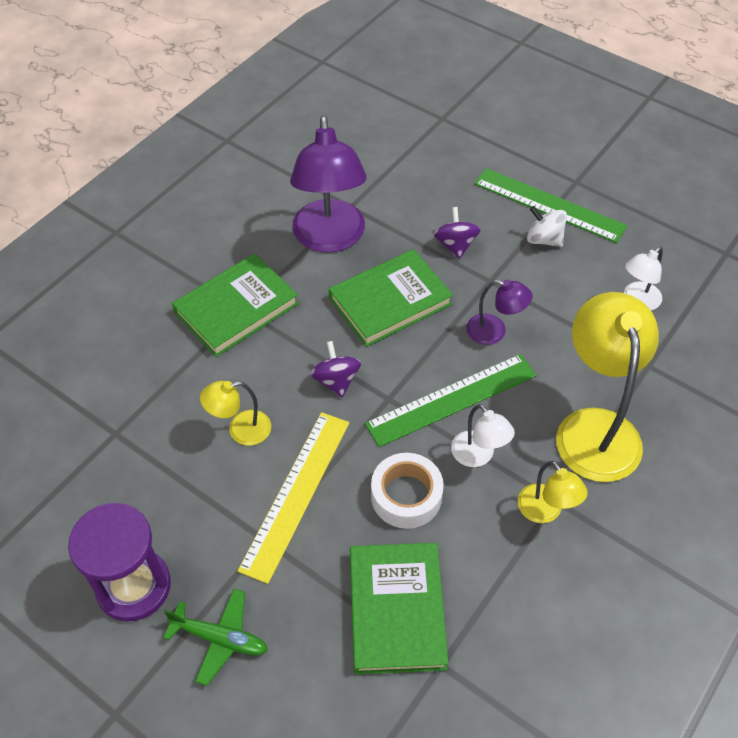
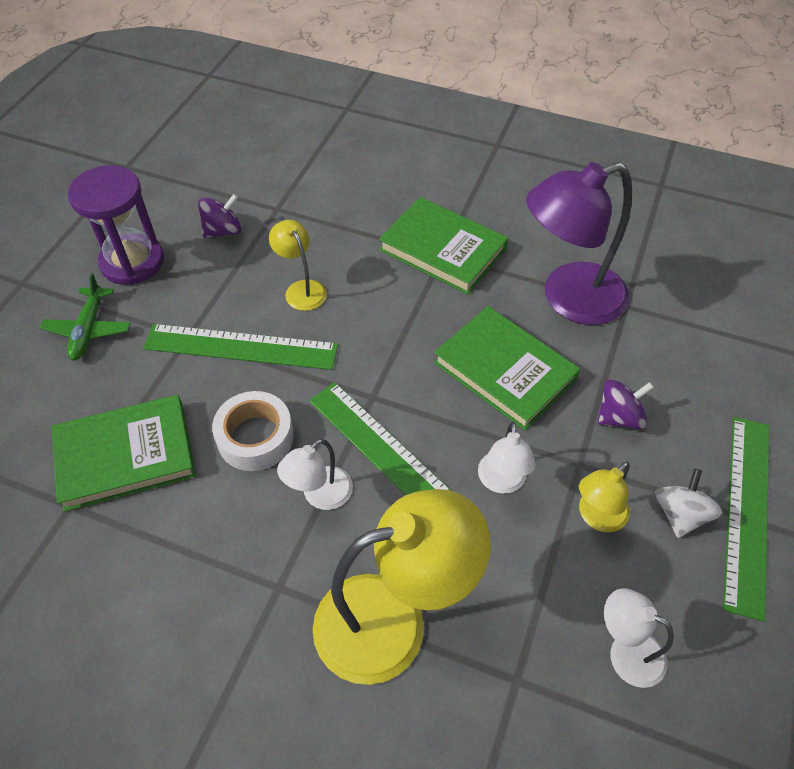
camera: 75 degrees right, 0 degrees up
(296, 493) = (241, 347): yellow ruler -> green ruler
(336, 380) = (381, 347): purple spinning top -> purple spinning top (223, 231)
(494, 332) = (502, 482): purple lamp -> white lamp
(545, 511) = (261, 578): yellow lamp -> yellow lamp (597, 517)

